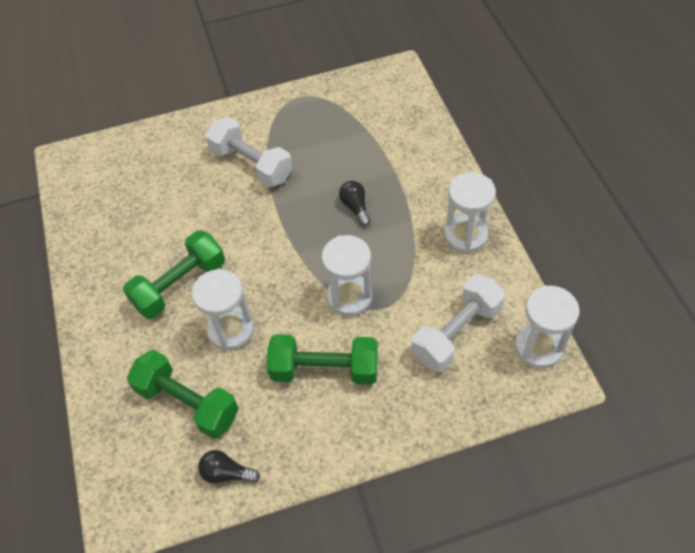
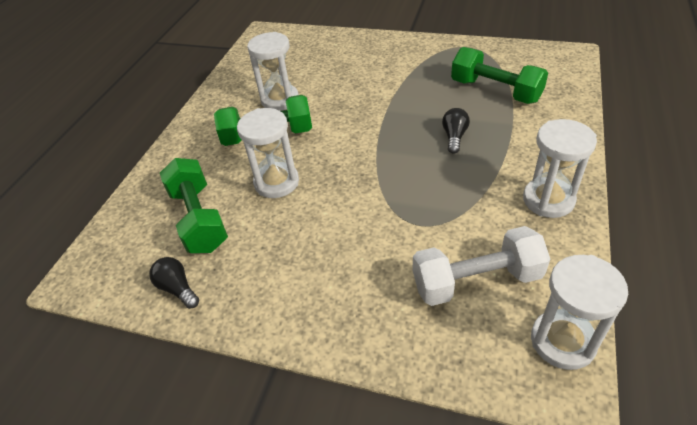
camera: 35 degrees right, 10 degrees down
(251, 164) = (390, 77): white dumbbell -> none
(325, 369) = (325, 249): green dumbbell -> green dumbbell (495, 91)
(349, 297) = (394, 202): white hourglass -> white hourglass (280, 100)

